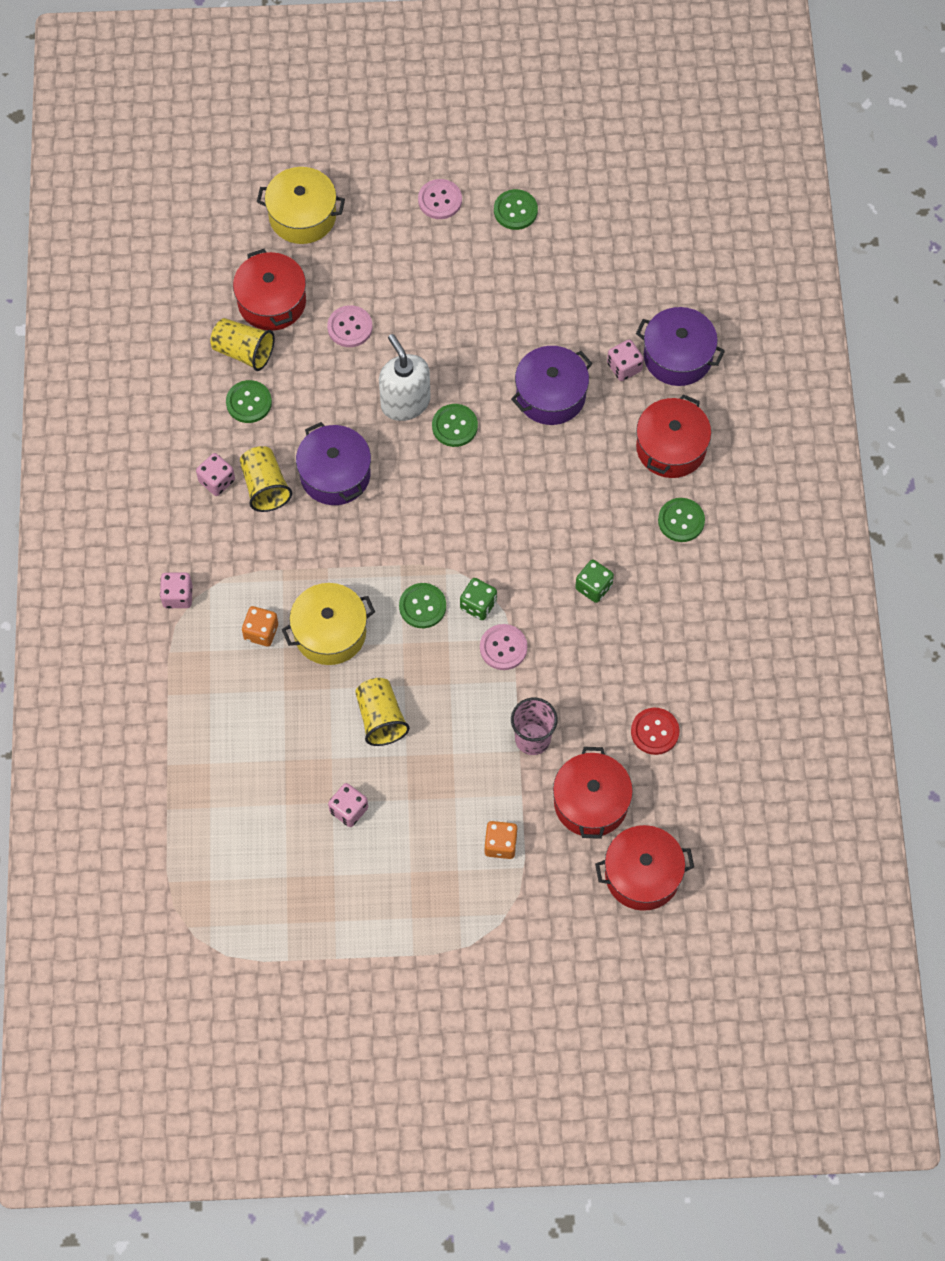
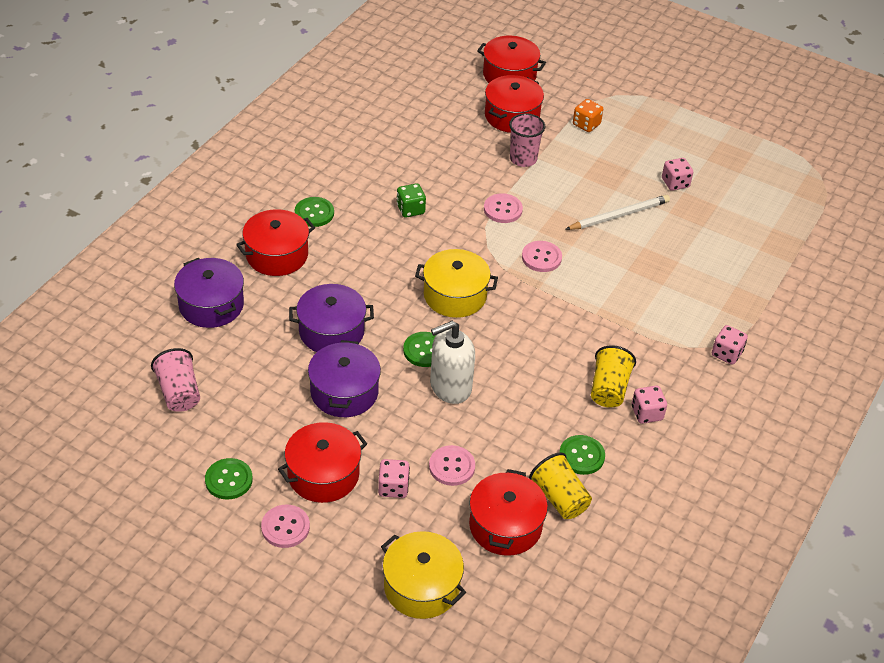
camera: 150 degrees left, 20 degrees down
(261, 632) = (674, 301): orange dice -> none
(330, 632) = (621, 276): yellow pot -> yellow pot (455, 295)
(335, 474) = (545, 368): purple pot -> purple pot (344, 392)
(380, 718) = (619, 215): yellow cup -> white pencil
(405, 402) = (450, 387): white soap dispenser -> white soap dispenser turned 60 degrees clockwise
(422, 606) = (541, 257): green button -> pink button
(446, 259) = (323, 474): none -> red pot
(478, 605) = (500, 239): green dice -> none
(623, 258) = (179, 392): none -> pink cup
(624, 367) = (258, 320): pink dice -> pink dice (393, 487)
(654, 732) = (440, 126): red button -> none

